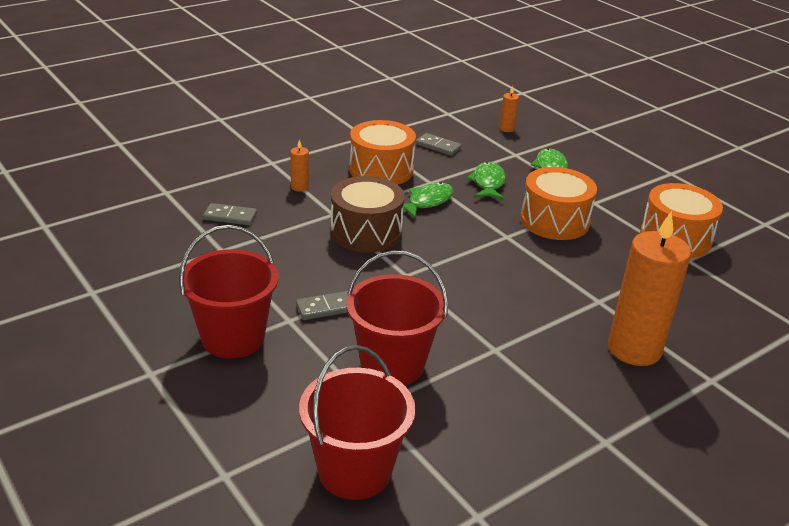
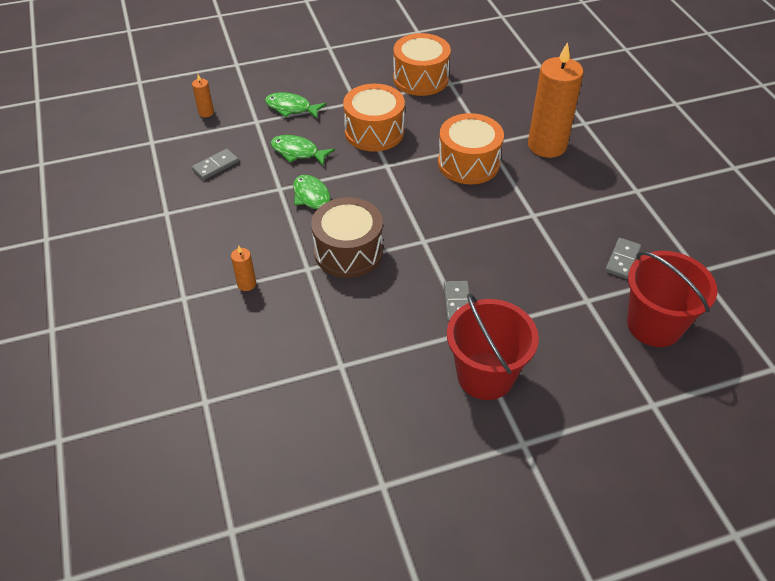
camera: 70 degrees left, 15 degrees up
(230, 216) = (281, 349): grey domino -> grey domino (622, 260)
(381, 170) = (241, 216): orange drum -> orange drum (468, 163)
(392, 365) = (541, 277): red bucket -> none

